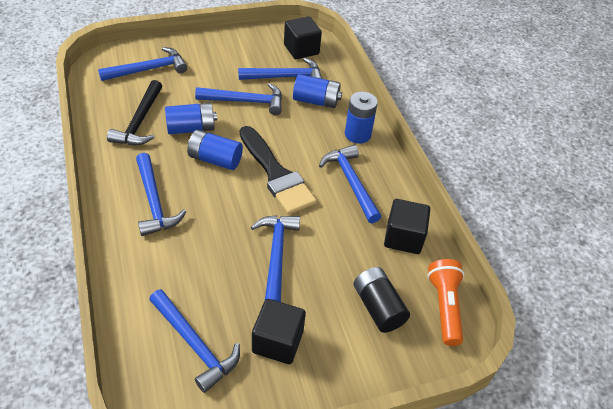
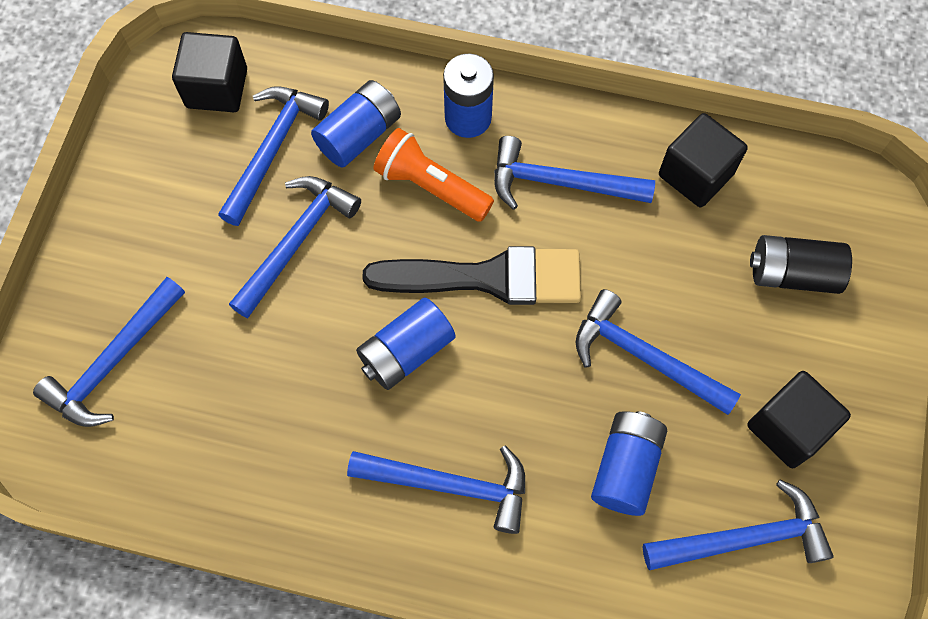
camera: 55 degrees left, 20 degrees up
(139, 122) = (247, 433): black hammer -> none
(148, 69) = (113, 362): blue hammer -> blue hammer turned 150 degrees counterclockwise
(191, 128) = (313, 356): blue battery -> blue battery (626, 467)
(444, 307) = (828, 194): orange flashlight -> orange flashlight (431, 186)

